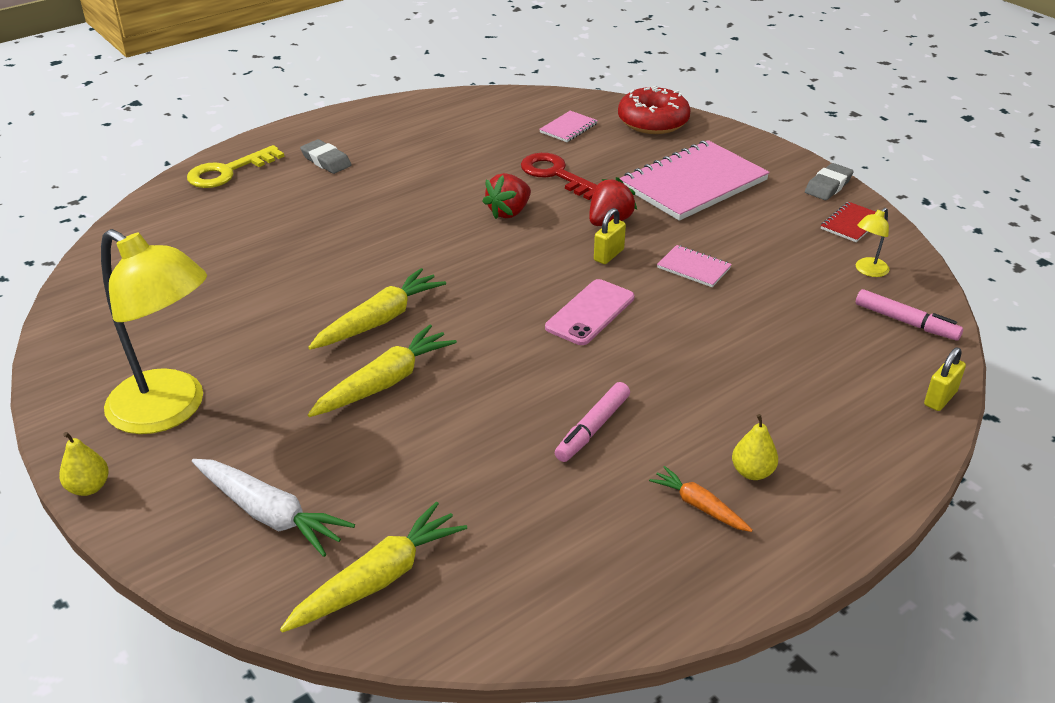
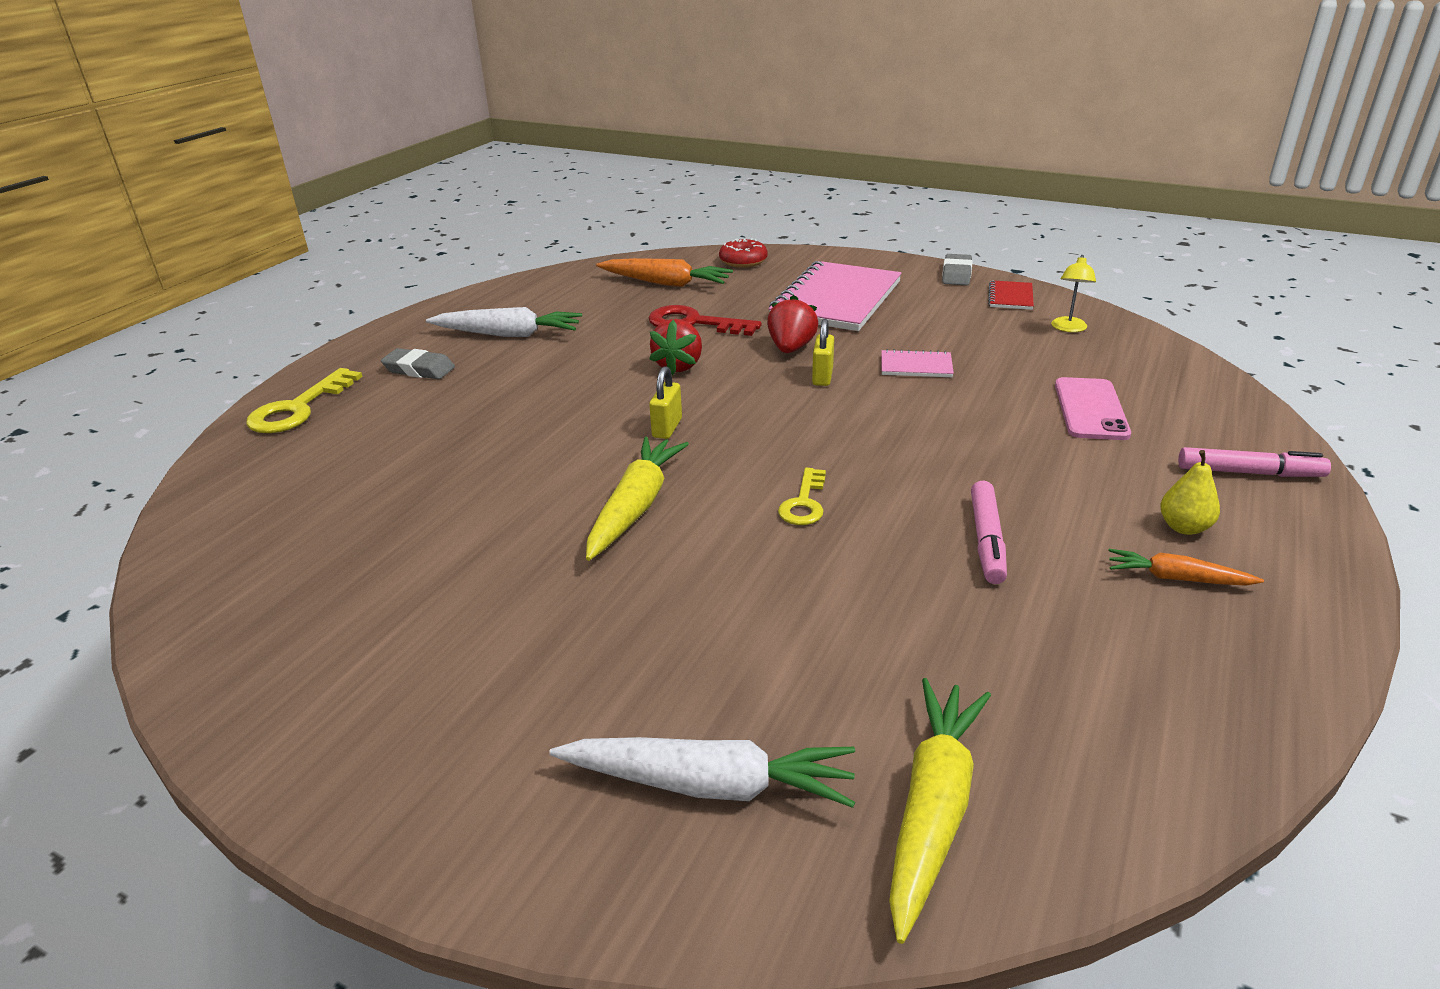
camera: 25 degrees left, 5 degrees down
(89, 487) = (400, 858): yellow pear -> none
(170, 410) = (445, 701): yellow lamp -> none
(385, 382) = (707, 570): yellow carrot -> none
(410, 146) = (508, 334): none -> white carrot
(493, 356) = (804, 503): none -> yellow key
(568, 128) = (665, 283): pink notebook -> orange carrot
(590, 312) = (860, 432): pink phone -> pink phone (1090, 409)
(653, 121) = (743, 261): red donut -> red donut, size x0.63
(906, 322) = (1149, 359): pink marker -> pink marker (1249, 473)
(940, 398) = (1253, 410): yellow padlock -> yellow padlock (667, 428)

